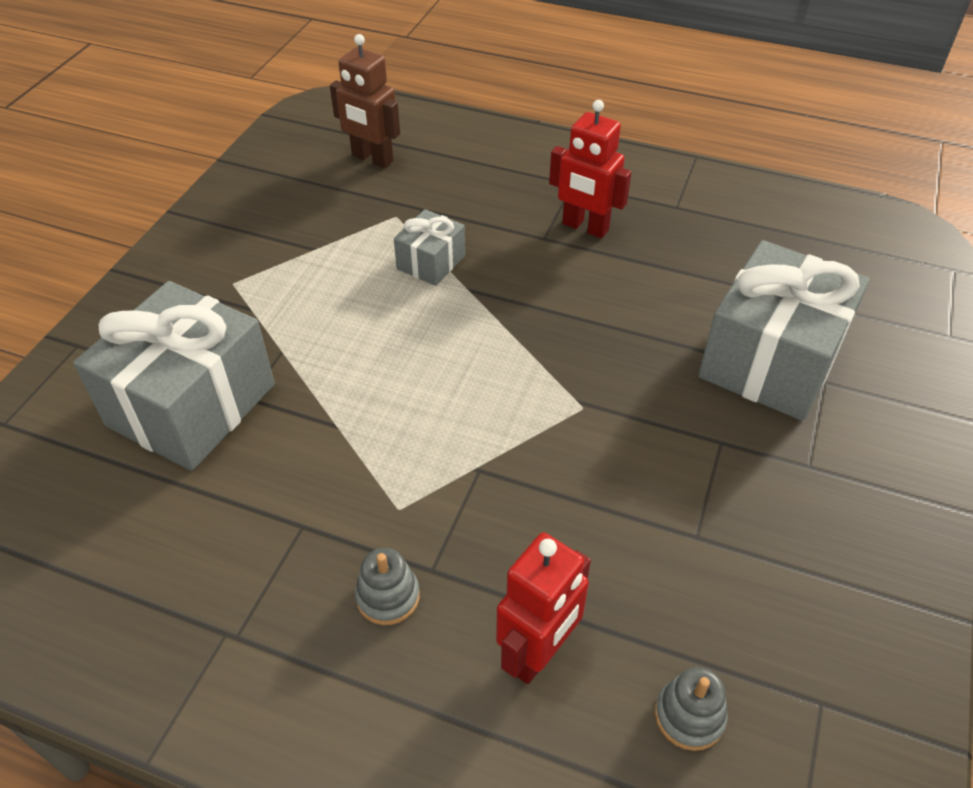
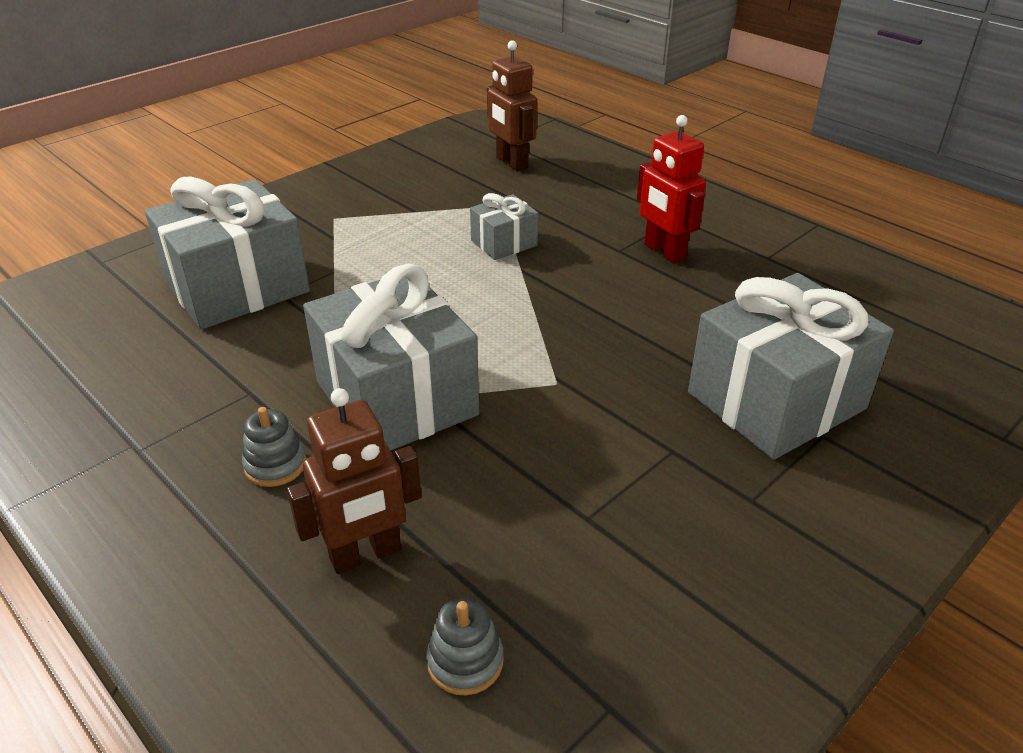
camera: 25 degrees right, 10 degrees down
(450, 478) = (396, 398): none -> grey gift
(538, 653) = (365, 554): red robot -> brown robot

